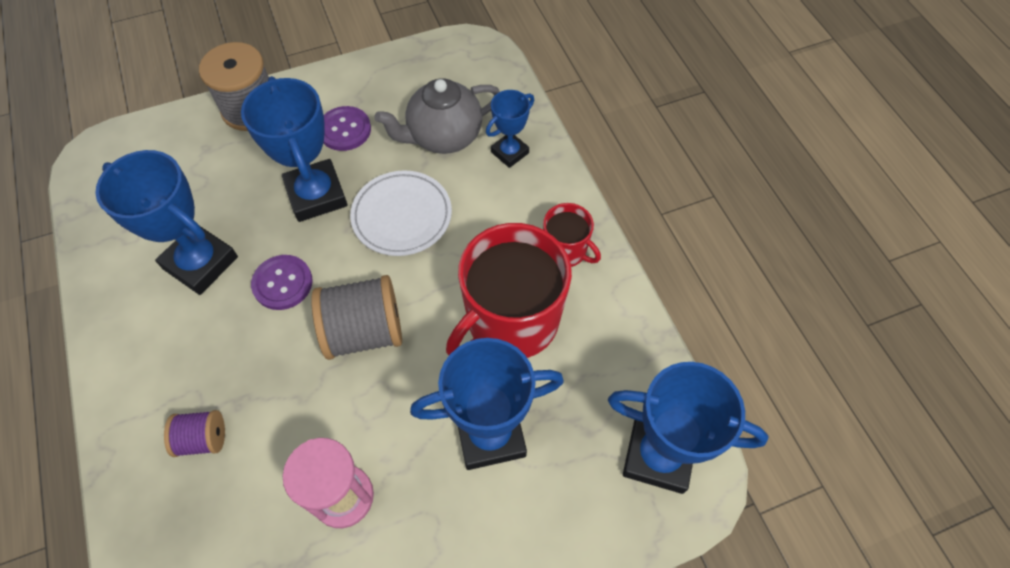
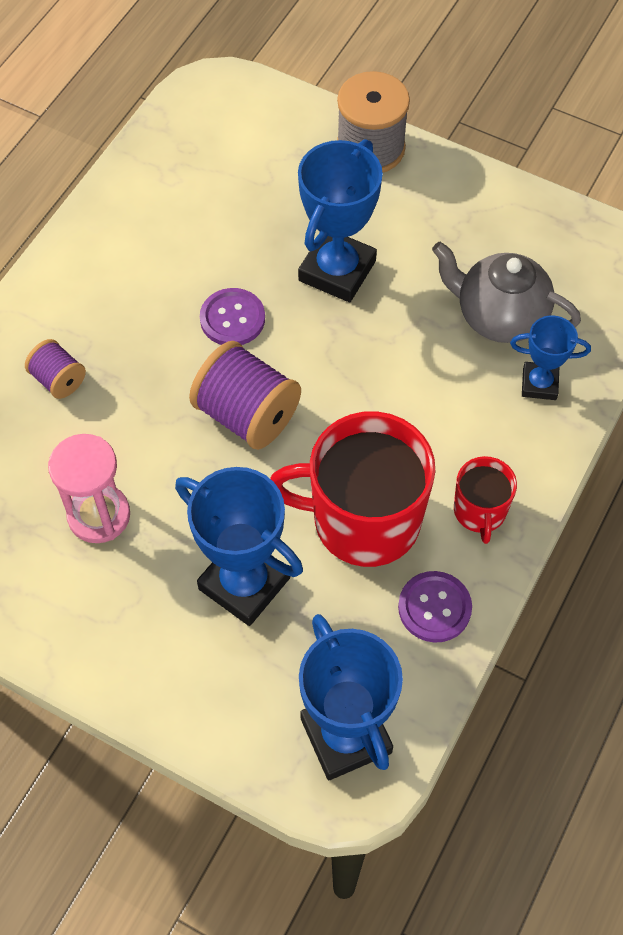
camera: 50 degrees right, 0 degrees up
(200, 263) = (194, 246): blue trophy -> none
(345, 130) = (424, 235): purple button -> purple button (434, 608)
(364, 331) = (247, 414): grey spool -> purple spool
(402, 216) = (382, 352): white plate -> none

